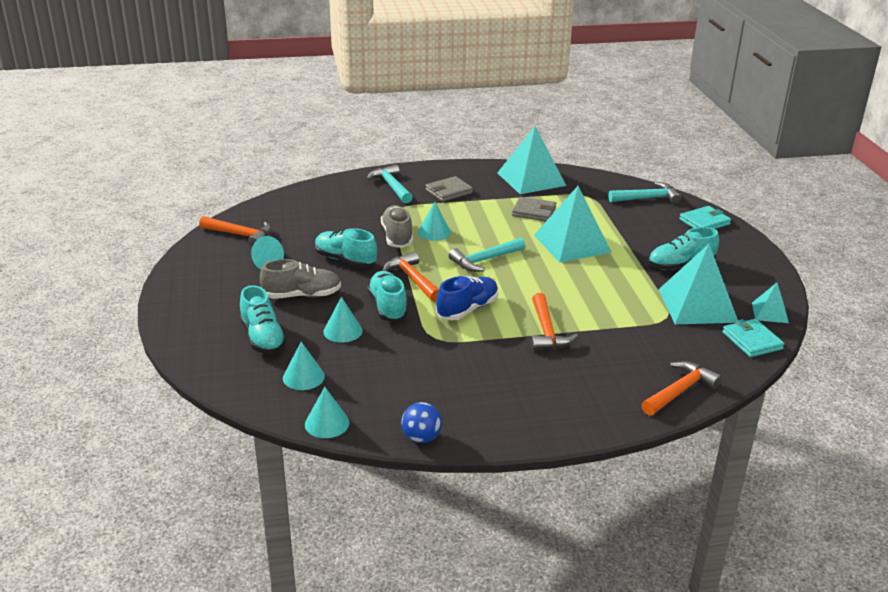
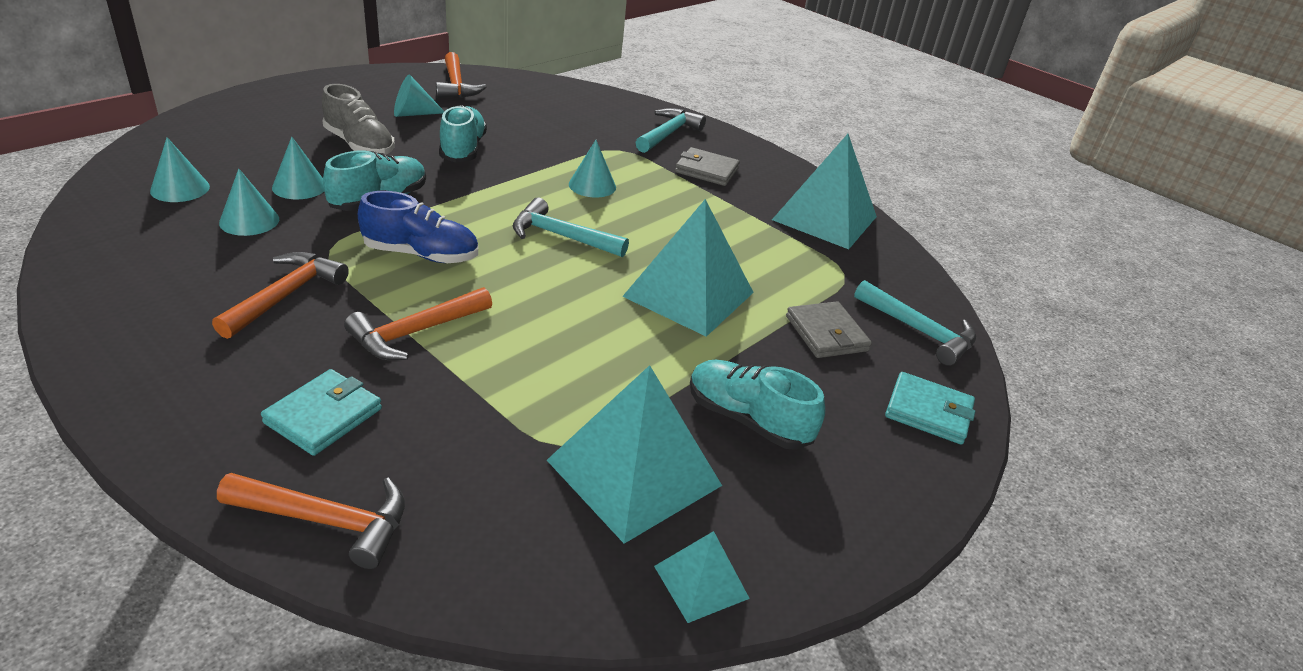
camera: 50 degrees right, 5 degrees up
(263, 338) = (250, 147): turquoise shoe -> none
(327, 423) = (82, 227): turquoise cone -> turquoise cone (249, 221)
(397, 237) = (553, 165): grey shoe -> none
(412, 279) = (460, 199): orange hammer -> orange hammer (286, 295)
(421, 438) = (73, 298): blue ball -> none
(534, 212) = (738, 242): grey wallet -> grey wallet (826, 333)
(752, 341) = (572, 580): turquoise wallet -> turquoise wallet (323, 416)

